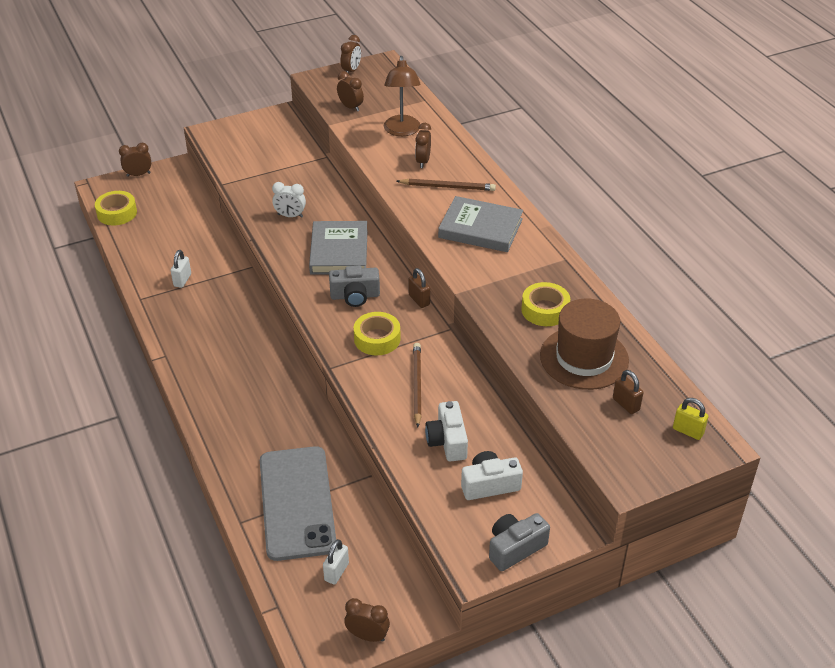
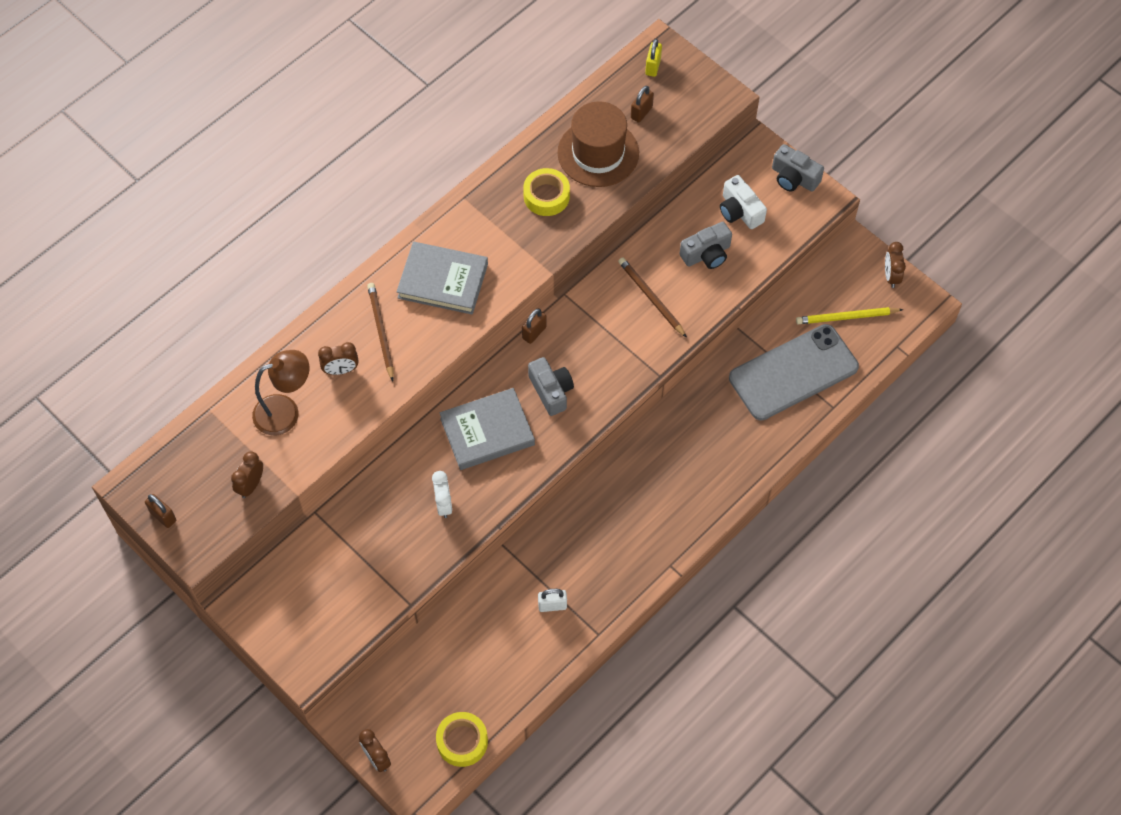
camera: 110 degrees left, 20 degrees up
(336, 572) = (846, 317): white padlock -> yellow pencil
(351, 71) = (163, 516): brown clock -> brown padlock
(377, 339) = (604, 350): yellow tape -> none
(417, 385) = (651, 298): brown pencil -> brown pencil turned 75 degrees clockwise
(447, 441) = (706, 254): white camera -> grey camera
(480, 228) = (443, 281): grey book -> grey book turned 75 degrees counterclockwise

